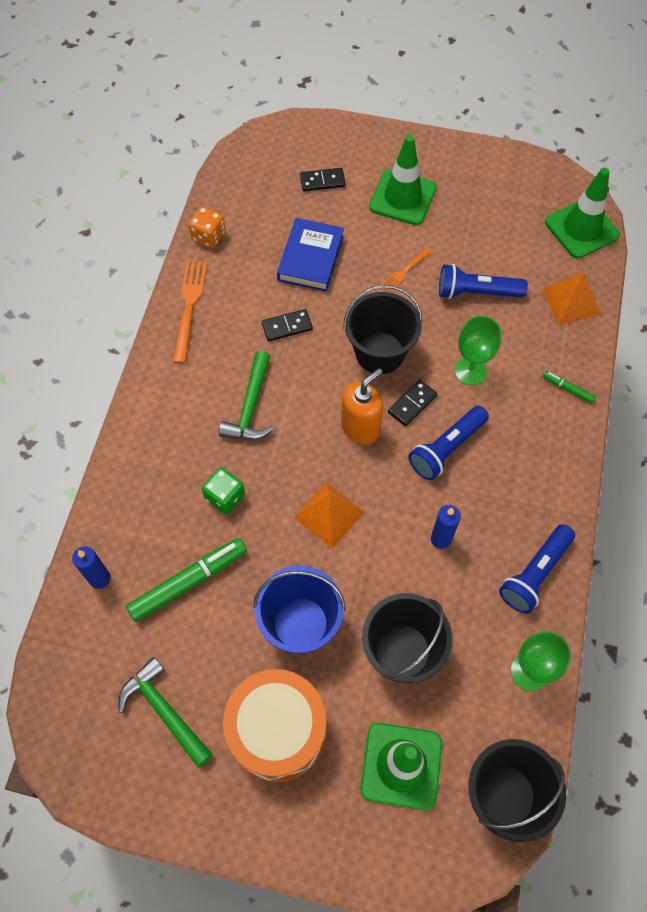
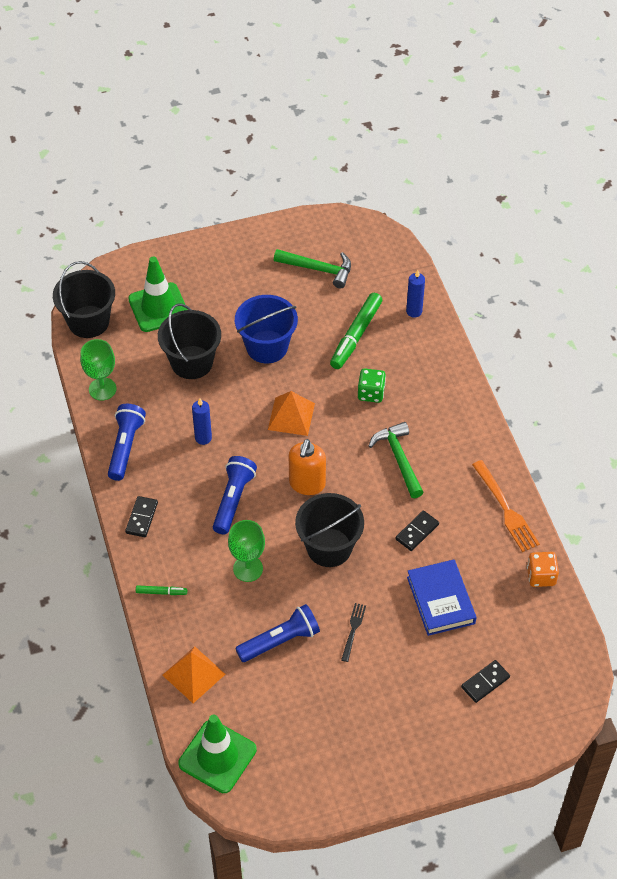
camera: 150 degrees right, 10 degrees down
(277, 730) = (244, 290): orange drum -> none
(402, 197) = (401, 703): green traffic cone -> none
(405, 271) = (353, 629): orange fork -> black fork
(412, 404) = (278, 520): black domino -> black domino (141, 518)

